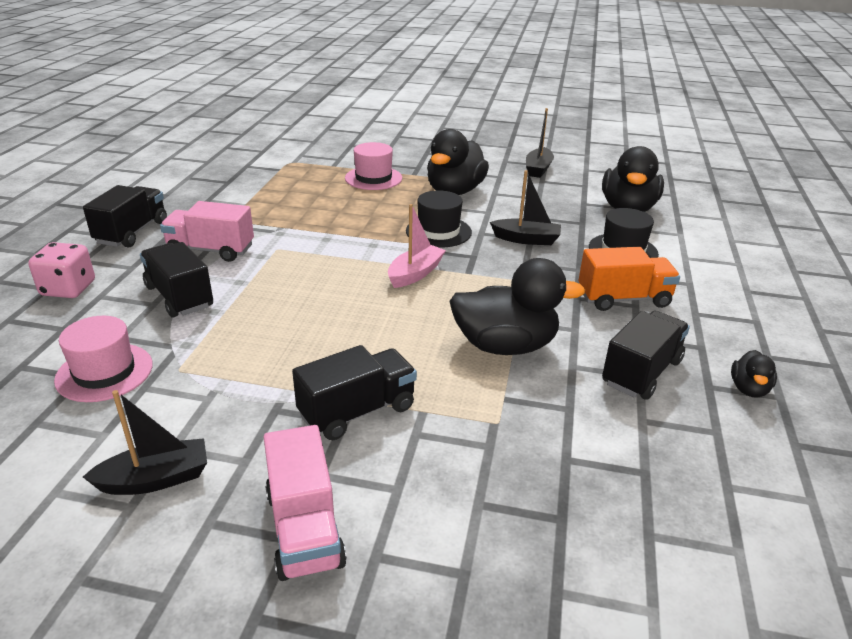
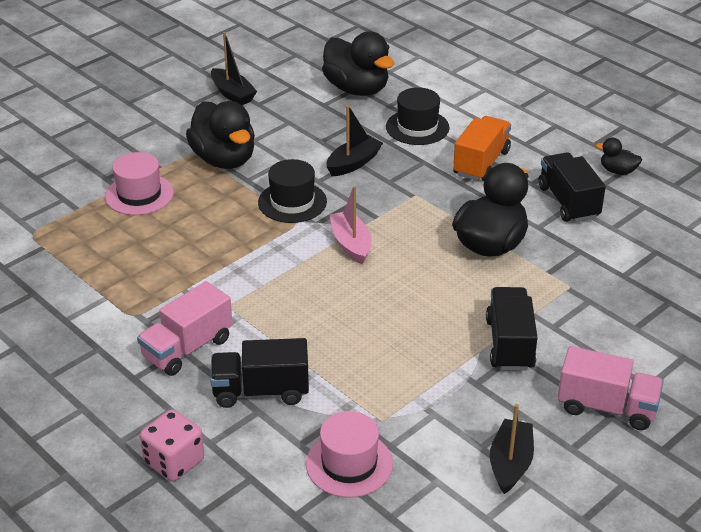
camera: 55 degrees left, 5 degrees up
(132, 232) = (89, 393): black truck -> none
(749, 389) = (617, 171): black duck -> black duck turned 150 degrees clockwise

